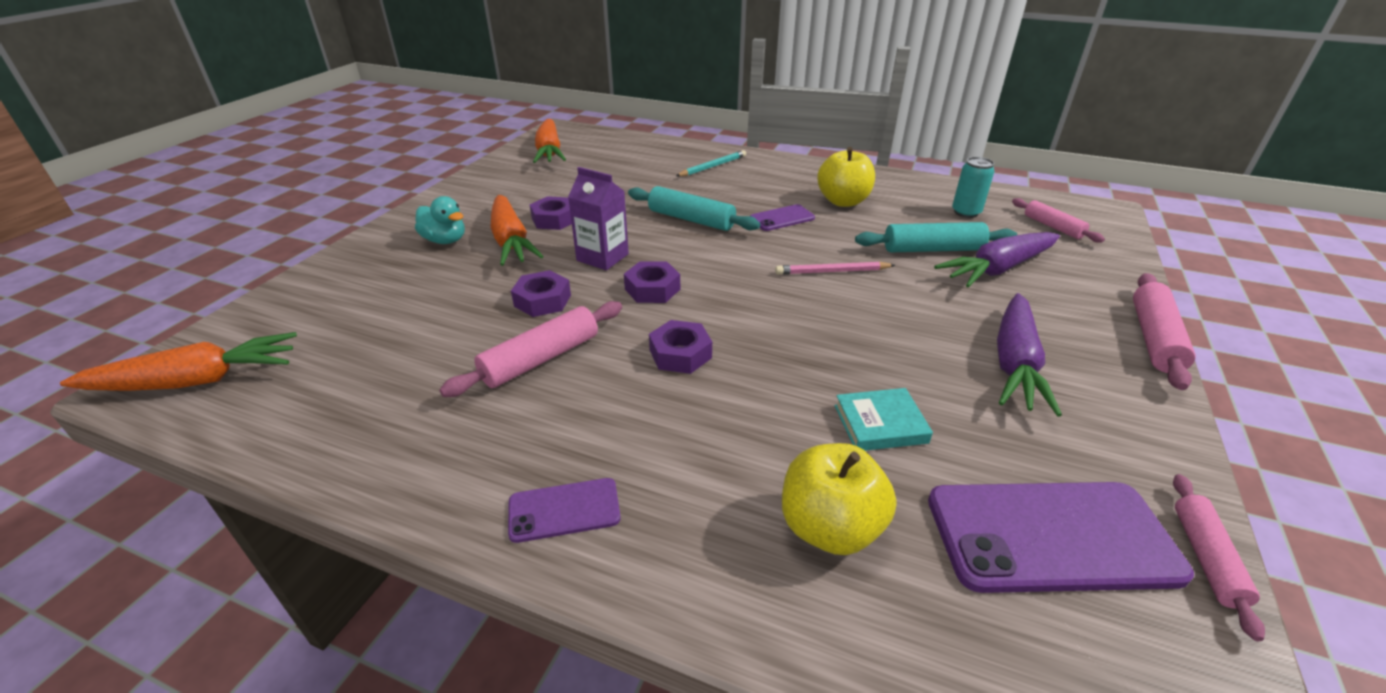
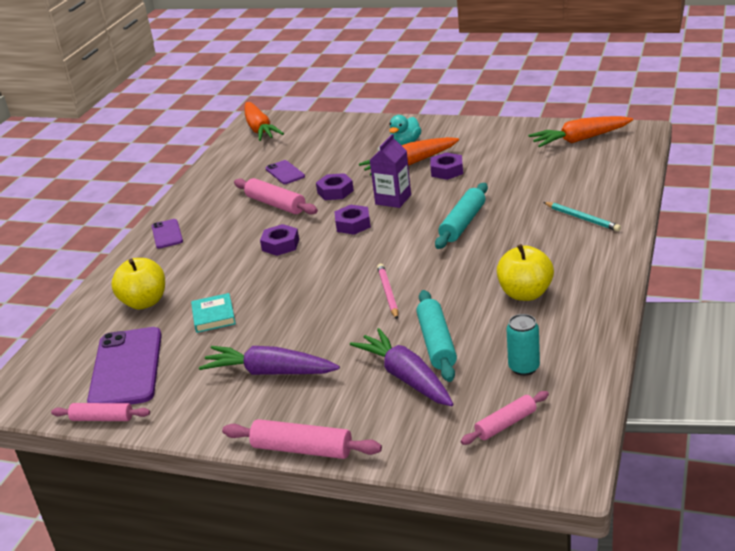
camera: 90 degrees right, 5 degrees down
(782, 218) = (477, 264): purple phone -> purple phone (285, 173)

